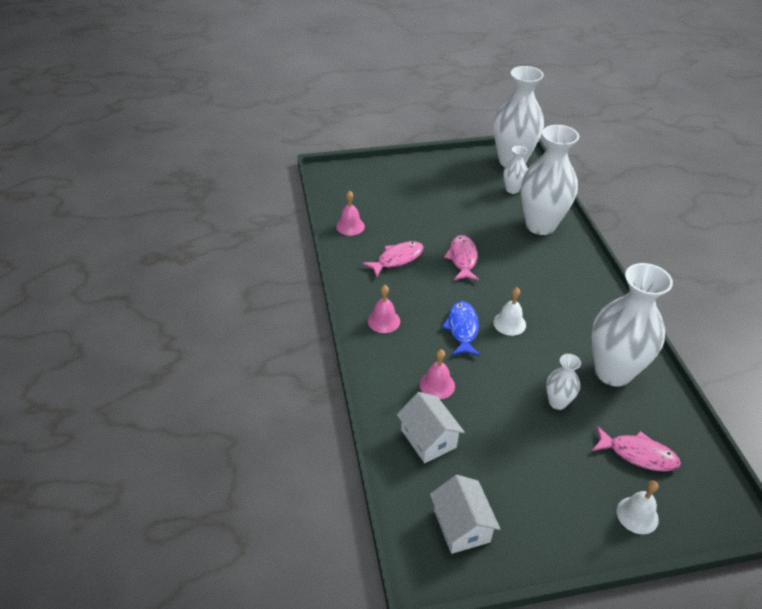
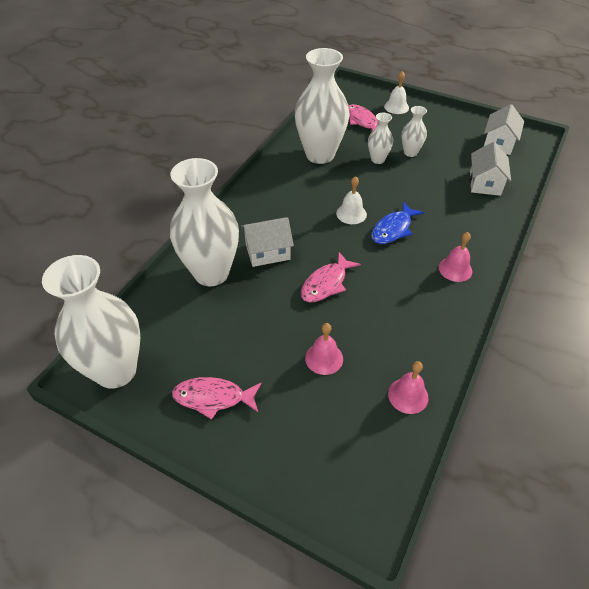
camera: 140 degrees left, 5 degrees up
(397, 259) = (390, 320): pink fish -> pink fish (213, 398)
(437, 385) = (451, 206): pink bell -> pink bell (324, 358)
(512, 190) = (176, 330): white vase -> white vase (410, 152)
(527, 257) = (267, 252): none -> white house

